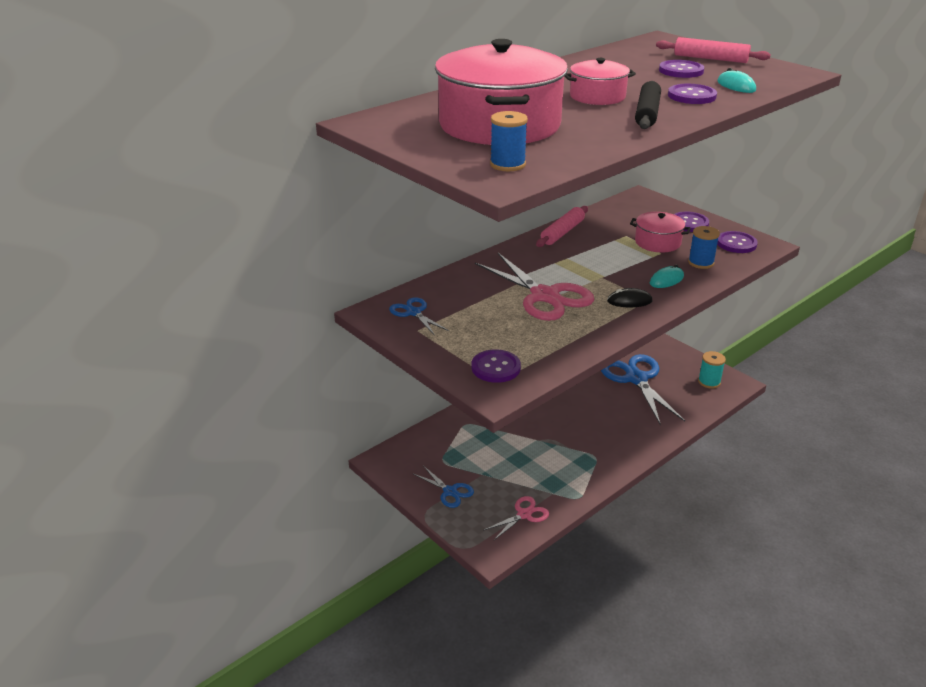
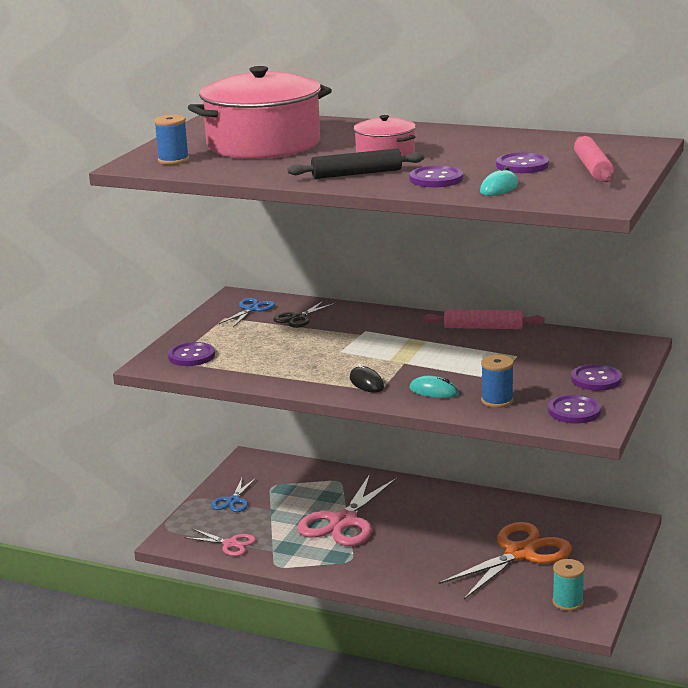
camera: 65 degrees right, 10 degrees down
(461, 296) = (298, 318): none -> black scissors
(545, 296) = (336, 348): pink scissors -> pink scissors (343, 522)
(636, 379) = (519, 553): blue scissors -> orange scissors
(657, 242) = (520, 372): pink pot -> none

